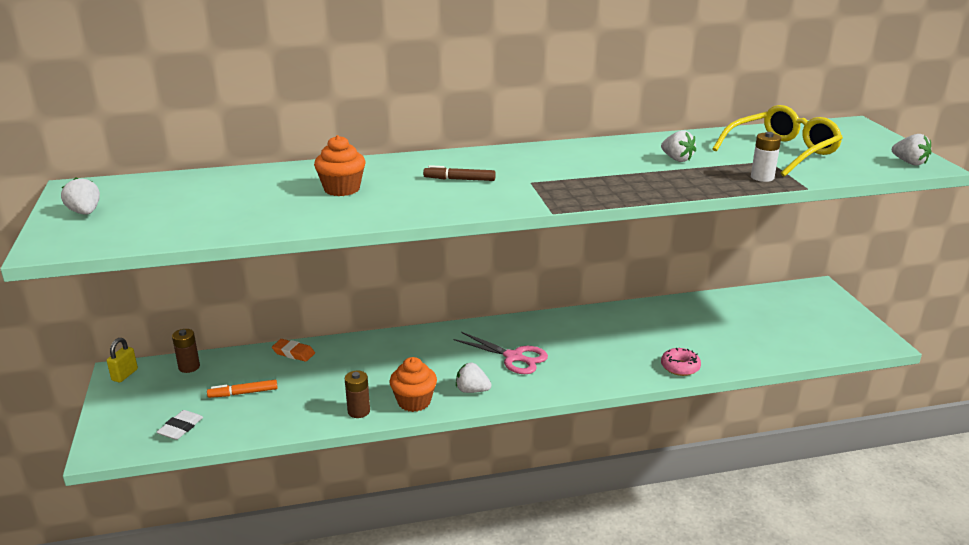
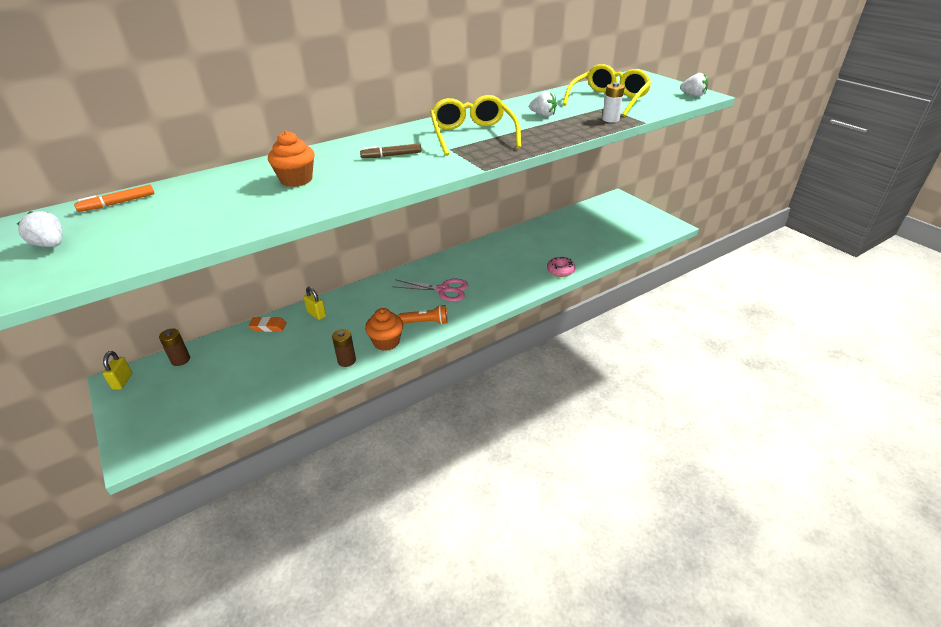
camera: 20 degrees left, 10 degrees up
(181, 428) = (199, 414): white eraser -> none
(243, 393) = (241, 370): orange marker -> orange marker (118, 203)
(352, 352) = (316, 314): none -> yellow padlock
(472, 390) = (426, 322): white strawberry -> orange flashlight
(570, 171) = (473, 135): none -> yellow glasses

